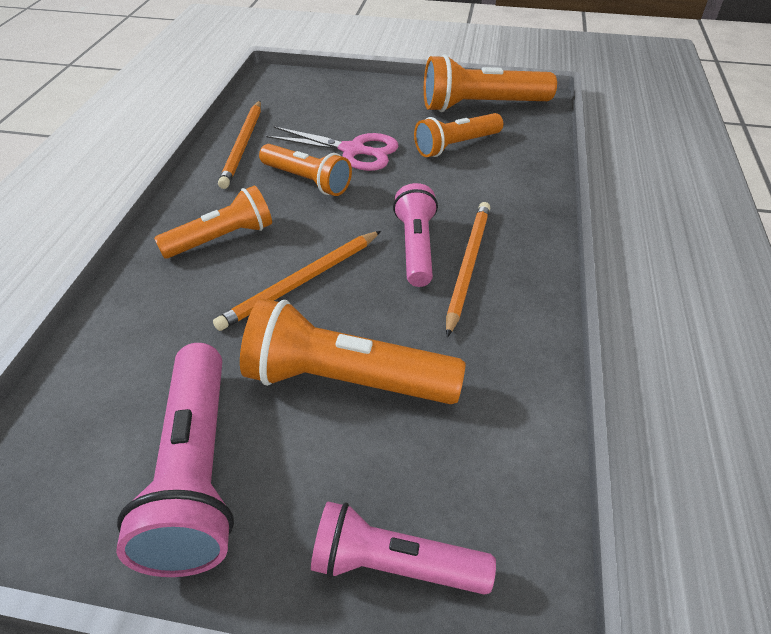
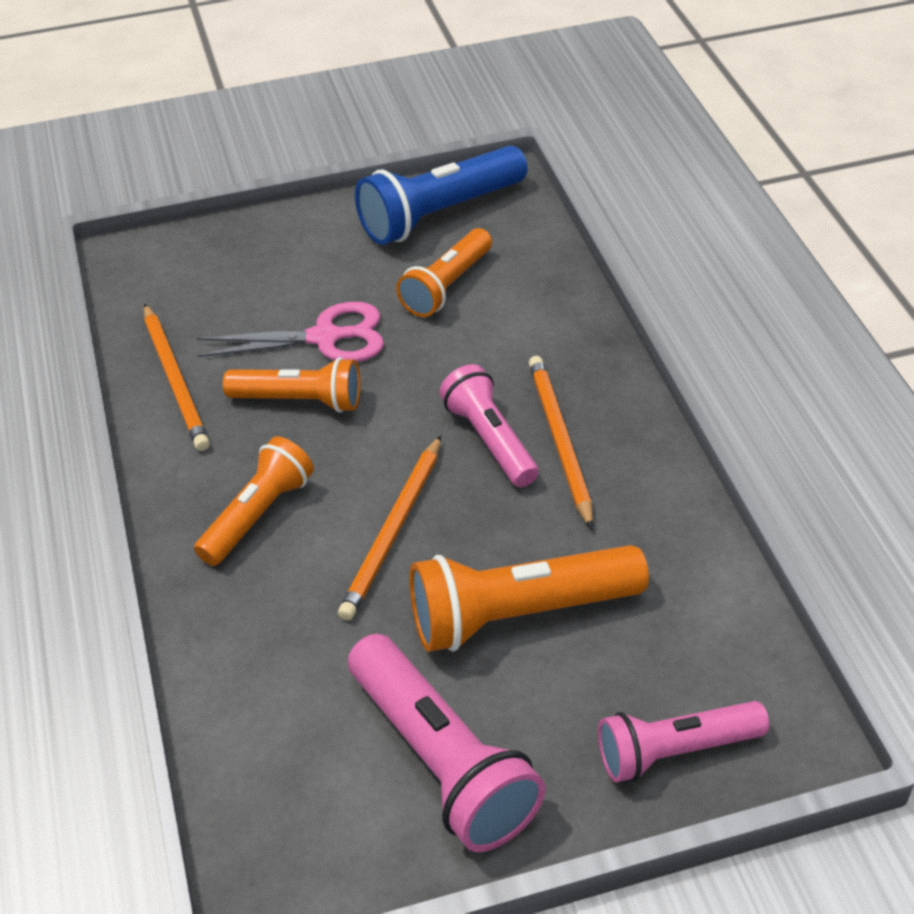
camera: 25 degrees left, 0 degrees up
(482, 106) = (440, 214): orange flashlight -> blue flashlight

